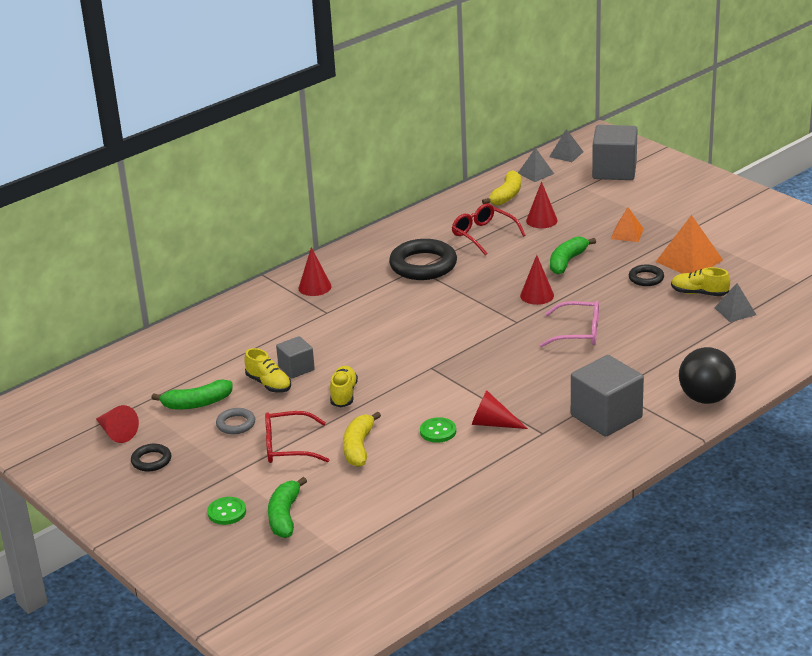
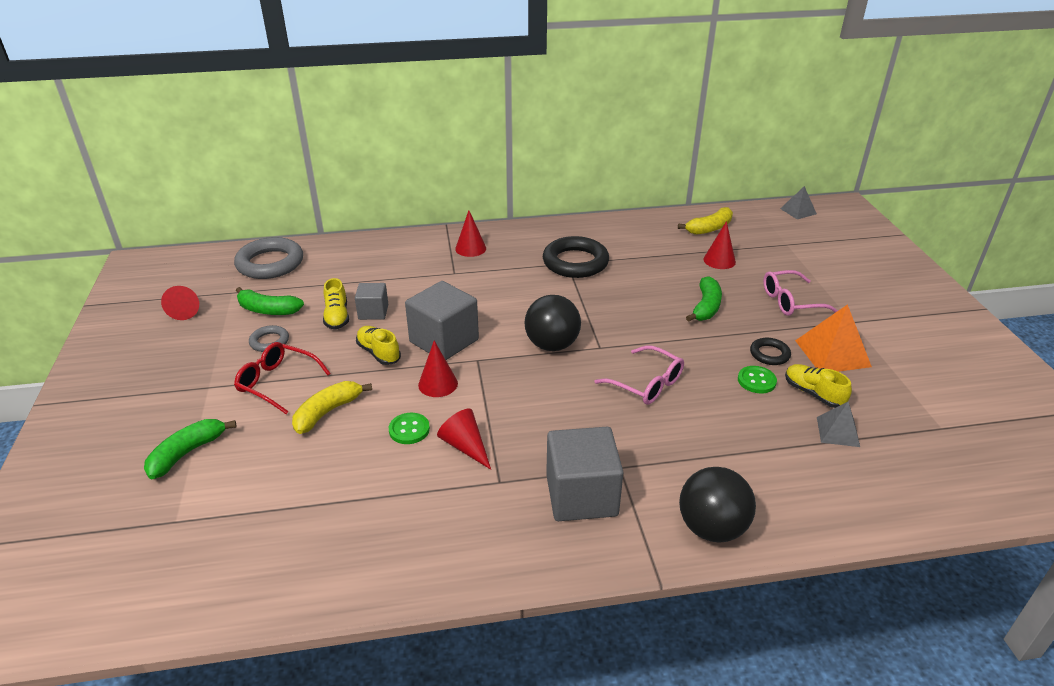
camera: 30 degrees right, 5 degrees up
(138, 369) = (270, 263): none -> grey ring
(151, 460) = (174, 345): black ring -> none
(227, 512) = (155, 423): green button -> green button (756, 381)
(343, 394) = (378, 353): yellow shoe -> yellow shoe turned 75 degrees counterclockwise
(478, 334) = (552, 345): none -> black ball
(483, 235) = (654, 255): red glasses -> none
(535, 173) = (754, 218): grey pyramid -> none
(537, 295) = (645, 329): red cone -> red cone (438, 384)
(567, 261) = (706, 307): green banana -> green banana turned 135 degrees clockwise
(614, 171) = (831, 239): grey cube -> grey cube (444, 341)
(627, 233) = (790, 301): orange pyramid -> pink glasses

